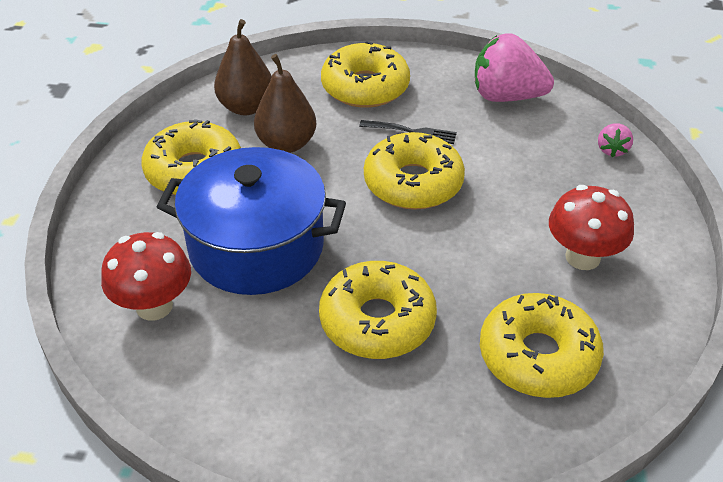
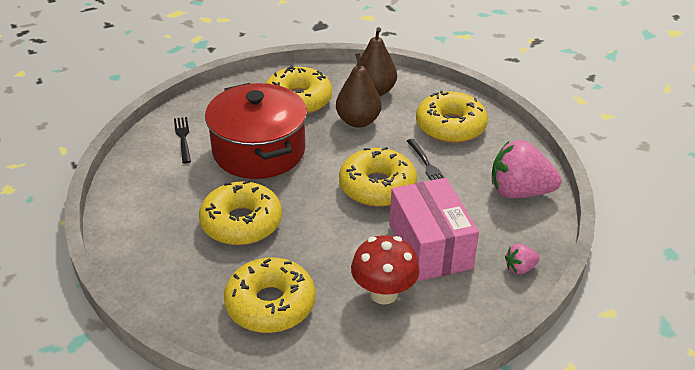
camera: 55 degrees right, 5 degrees down
(154, 306) = (183, 138): red mushroom -> black fork
(256, 247) = (259, 151): blue pot -> red pot
(506, 96) = (519, 192): pink strawberry -> pink strawberry turned 60 degrees counterclockwise
(537, 191) = (430, 246): none -> pink box

